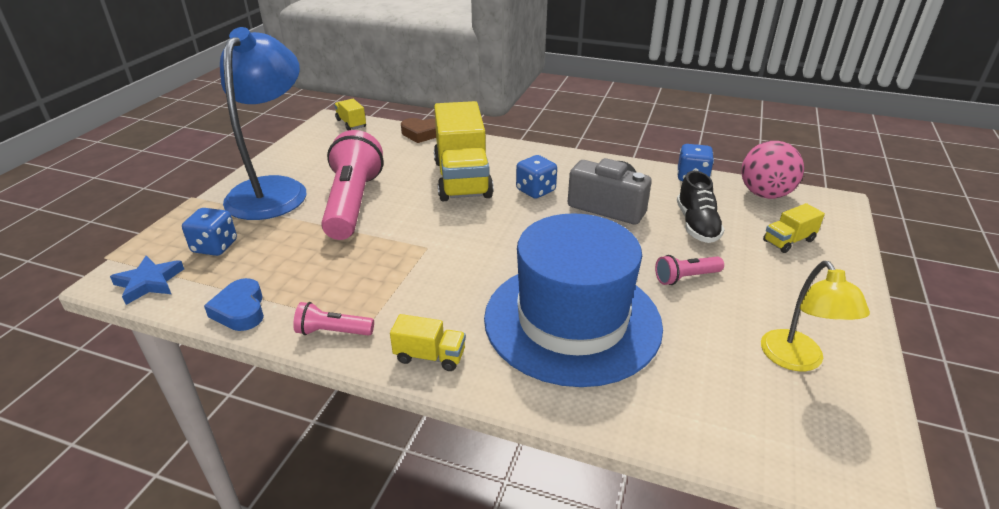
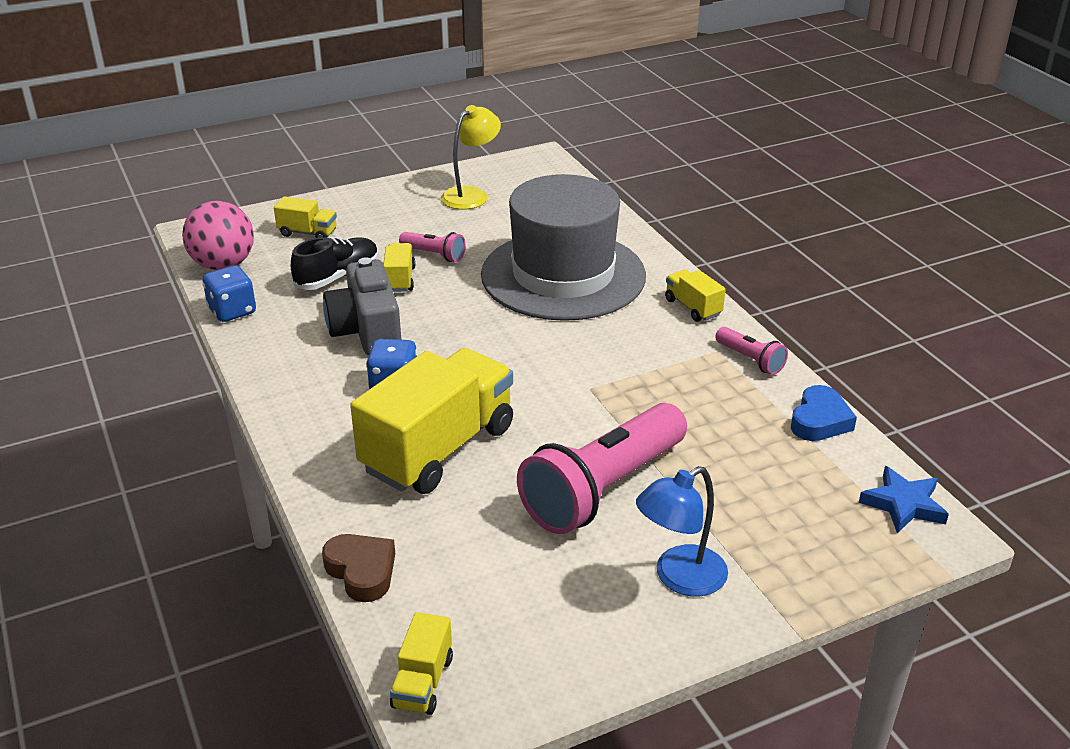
camera: 135 degrees left, 0 degrees up
(215, 247) = (810, 516): blue dice -> none
(274, 190) = (679, 578): blue lamp -> blue lamp, size x0.54
(572, 321) = (563, 275): blue hat -> grey hat
(662, 246) = (399, 279): none -> yellow truck

